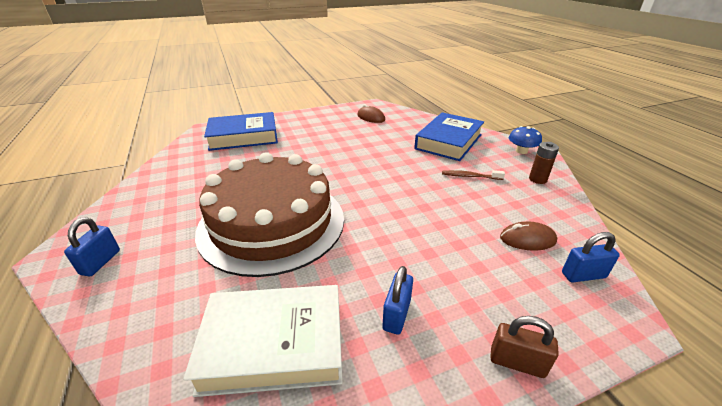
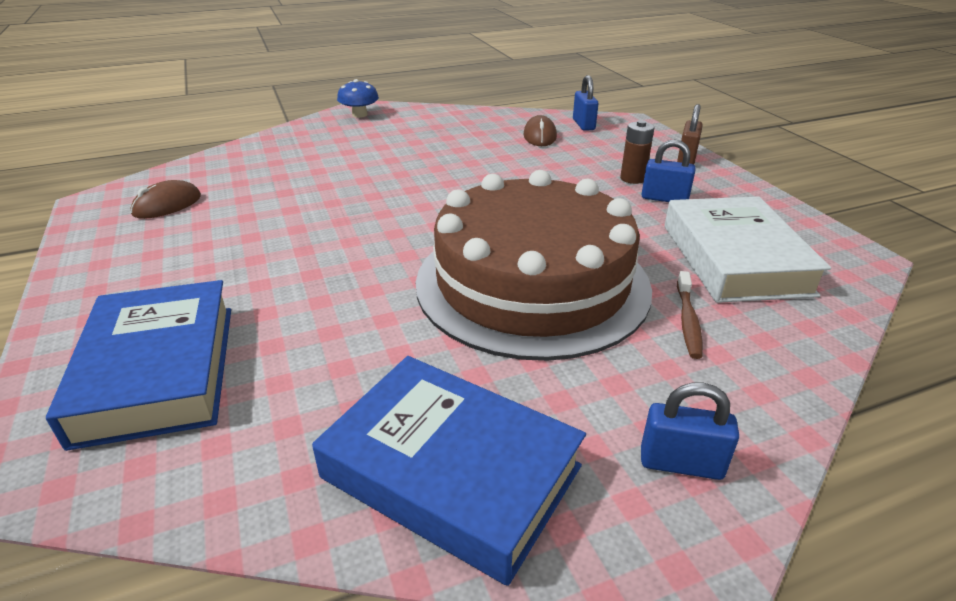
camera: 90 degrees left, 0 degrees up
(449, 141) = (312, 150): blue book -> blue book (451, 471)
(470, 176) = (417, 147): brown toothbrush -> brown toothbrush (688, 321)
(537, 179) = (429, 117): brown battery -> brown battery (632, 178)

